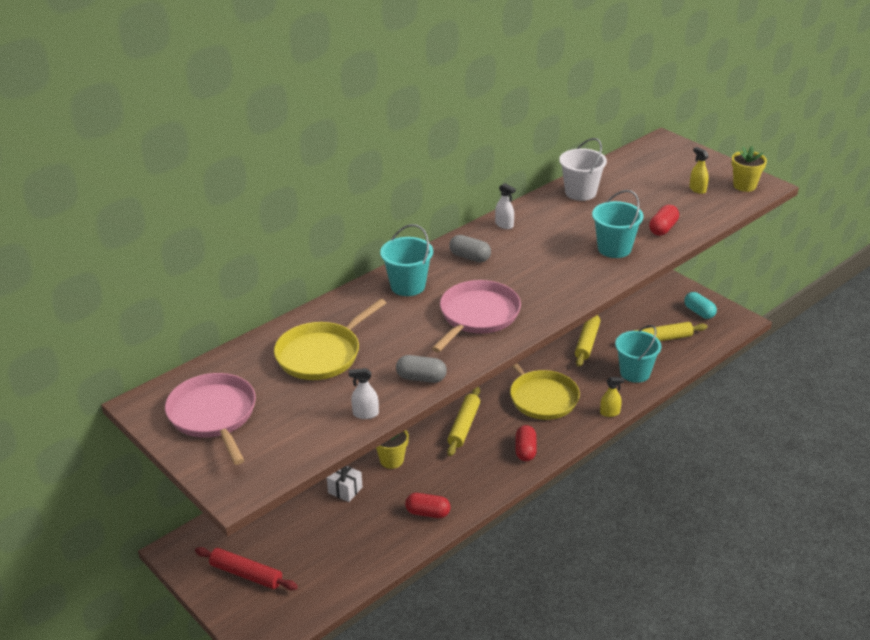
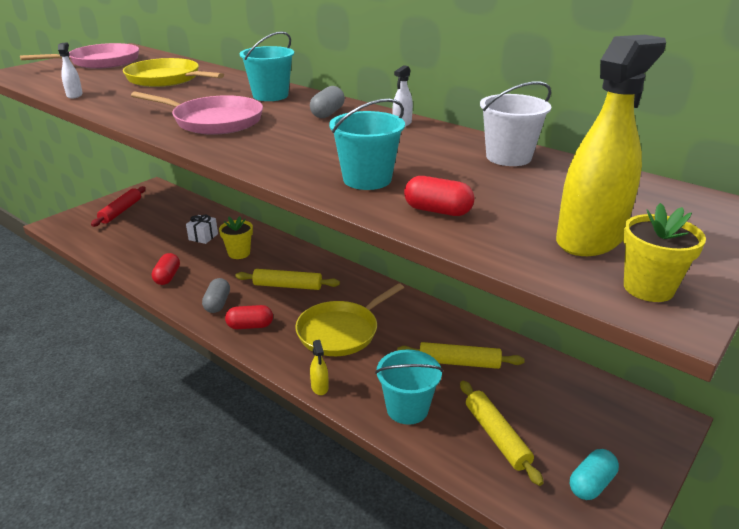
camera: 80 degrees right, 5 degrees down
(421, 378) = (116, 108): grey capsule -> grey capsule (217, 304)
(697, 189) = (590, 239): yellow spray bottle -> yellow spray bottle, size x2.35

